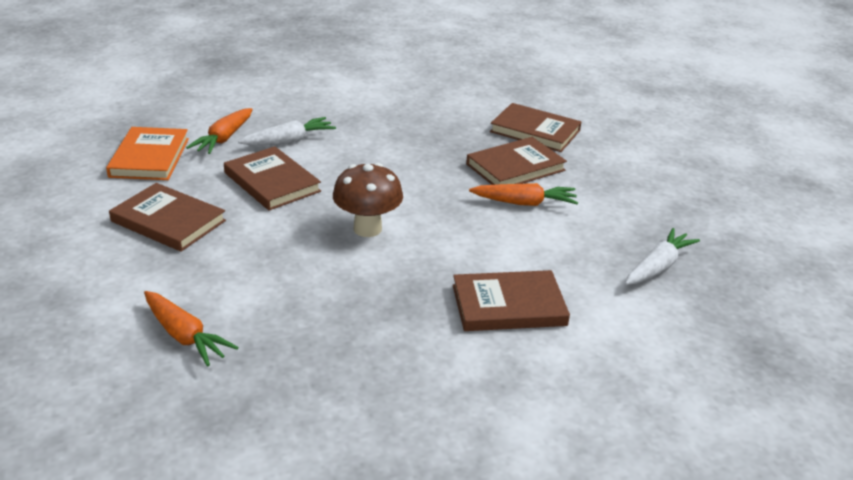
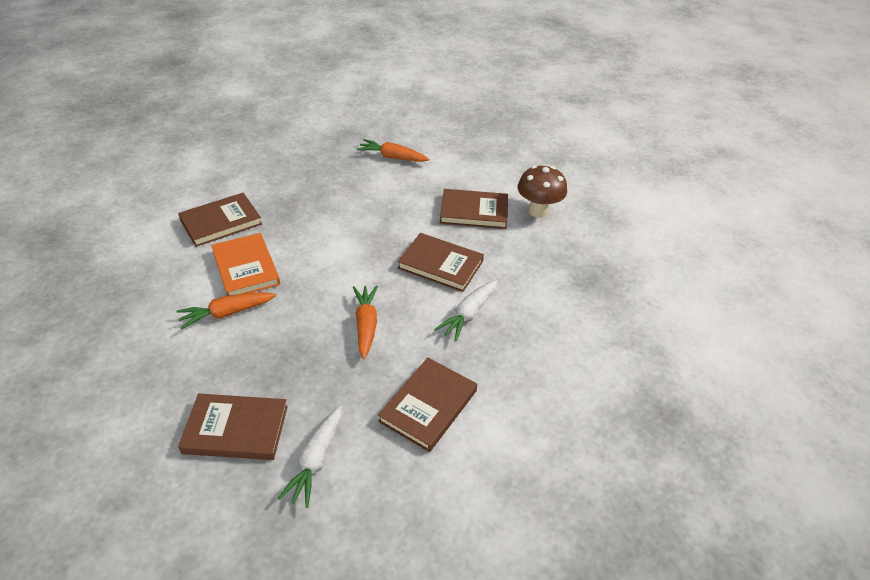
camera: 155 degrees right, 10 degrees up
(150, 157) = (550, 256): orange book -> orange book (246, 268)
(224, 138) = (522, 296): orange carrot -> orange carrot (366, 325)
(367, 229) = (341, 247): brown mushroom -> brown mushroom (538, 211)
(515, 167) = (245, 357): brown book -> brown book (428, 406)
(658, 267) = (110, 284): white carrot -> white carrot (316, 460)

